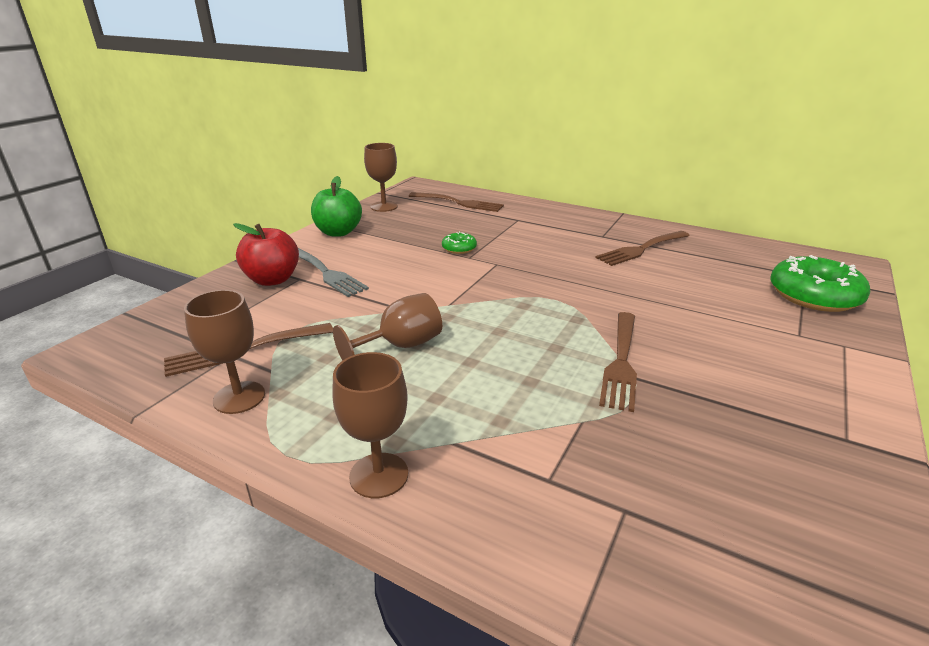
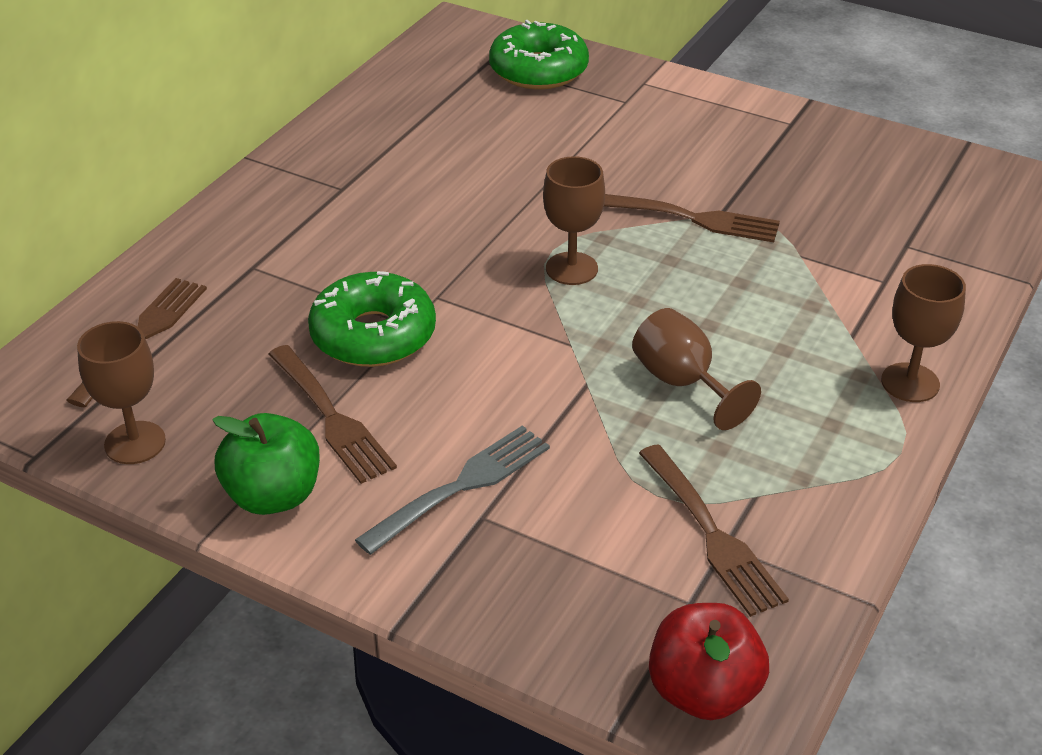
camera: 90 degrees left, 10 degrees up
(239, 397) = (816, 512): brown goblet -> brown goblet (571, 269)
(272, 280) = (487, 551): red apple -> red apple (703, 691)
(459, 248) = (373, 335): green donut -> green donut, size x2.08
(641, 249) = (397, 162): brown fork -> brown fork (331, 418)

